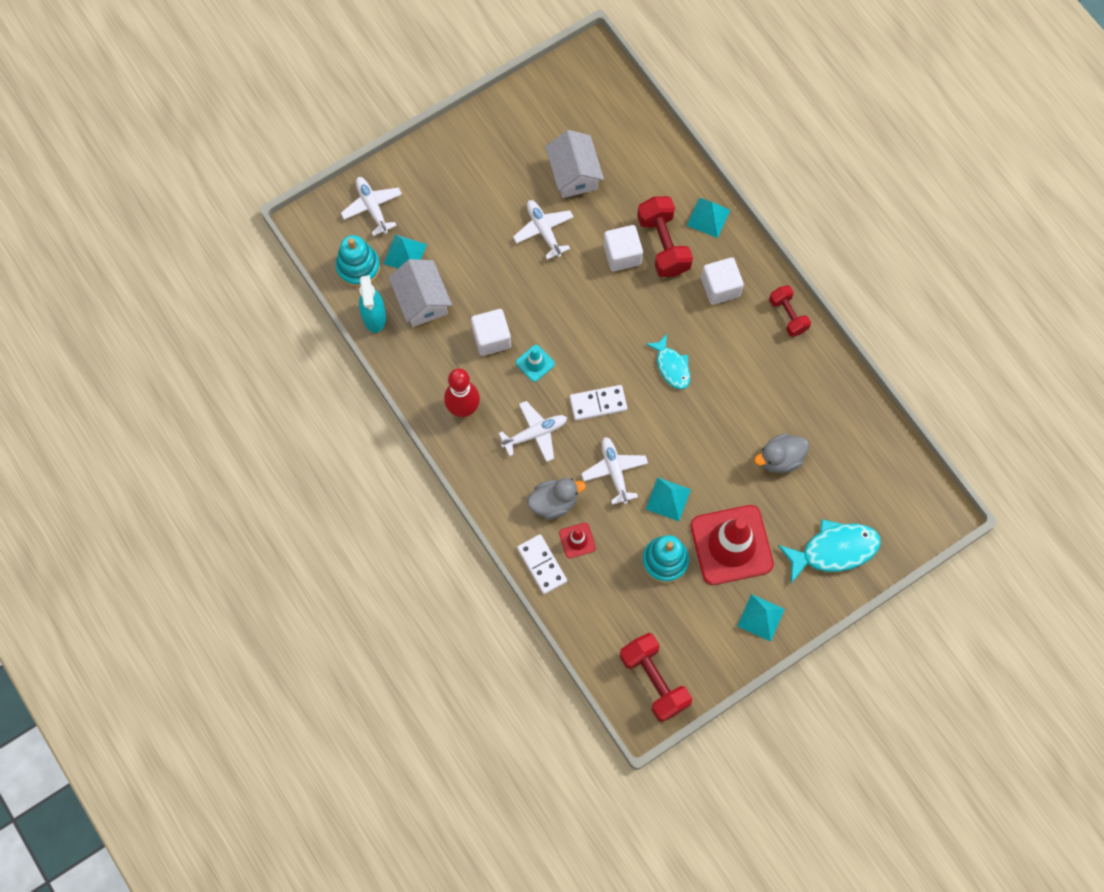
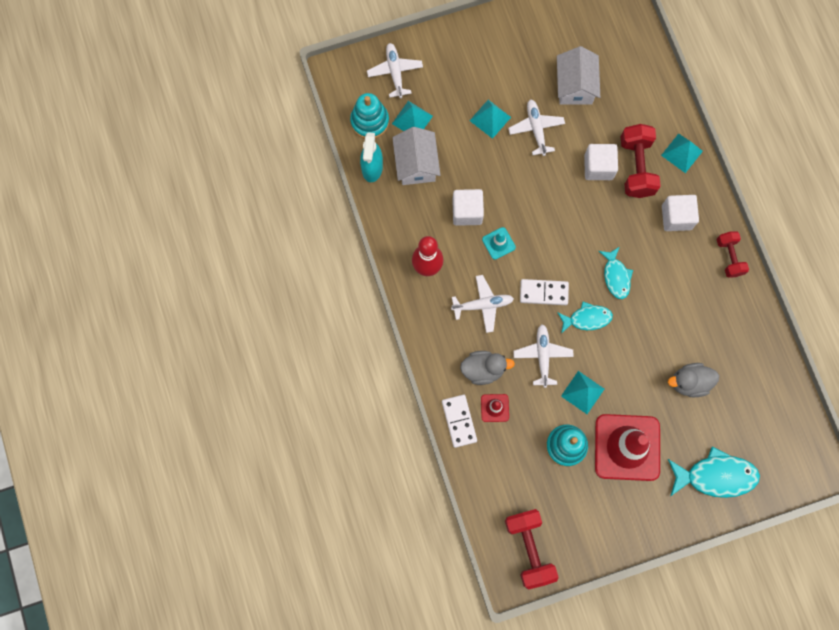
camera: 15 degrees right, 5 degrees up
(652, 419) = (587, 318): none -> turquoise fish
(761, 617) = (636, 518): turquoise pyramid -> turquoise pyramid (490, 118)

